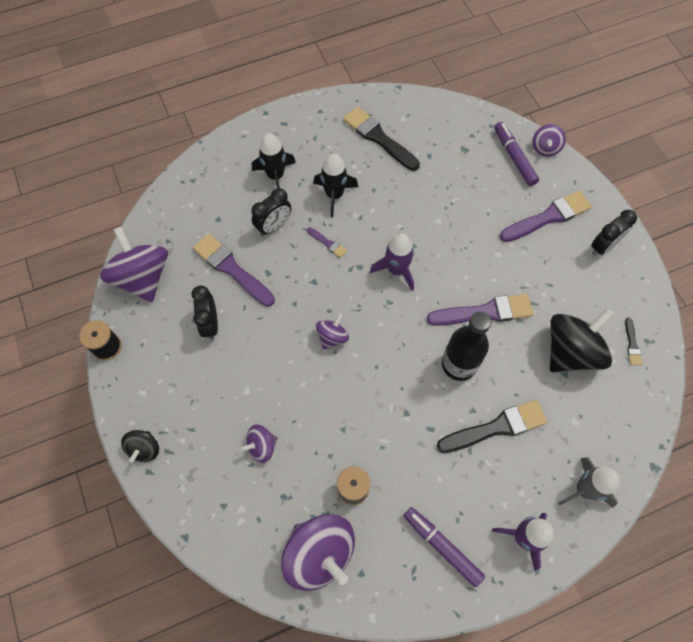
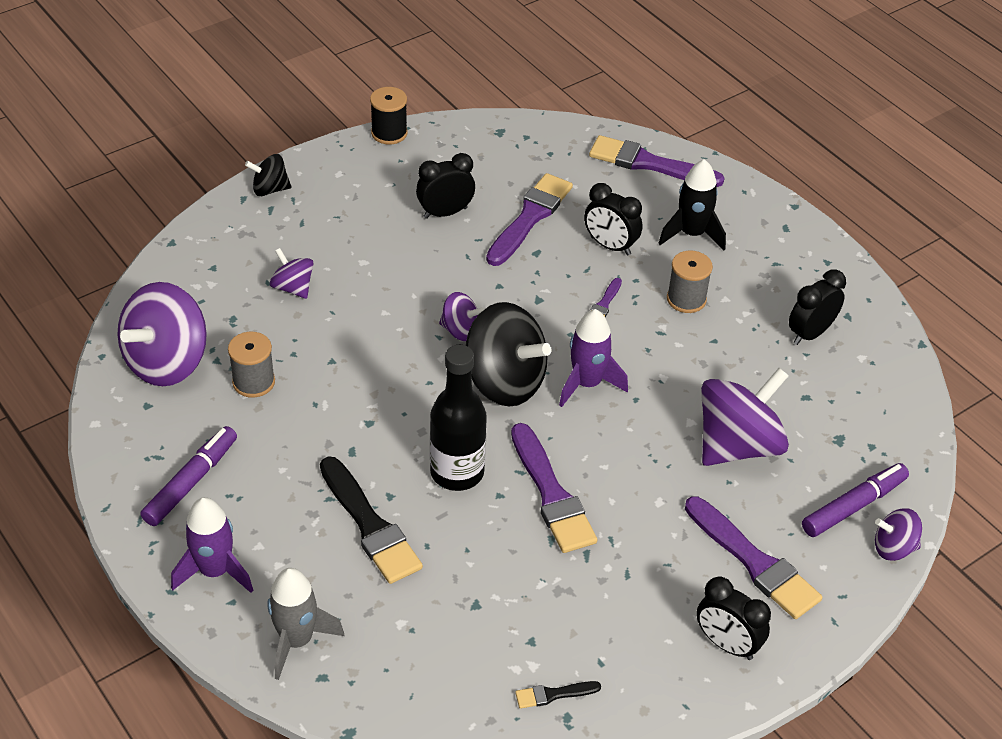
camera: 75 degrees right, 20 degrees down
(143, 277) = (490, 142): purple spinning top -> purple spinning top (737, 445)
(199, 182) = (649, 164): none -> purple brush
(334, 195) = (686, 299): black rocket -> grey spool
(379, 138) = (810, 333): black brush -> black clock
(570, 351) = (516, 609): black spinning top -> black spinning top (504, 382)

